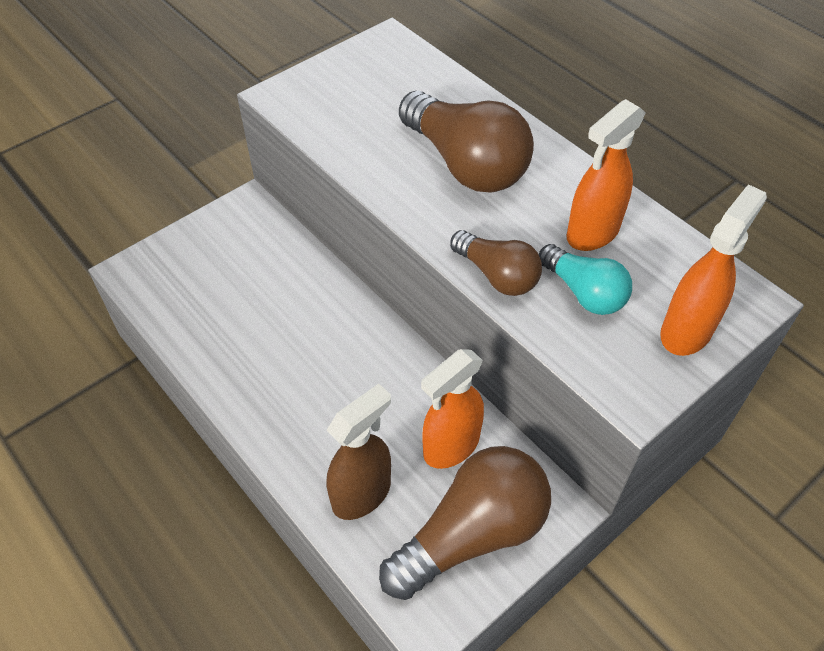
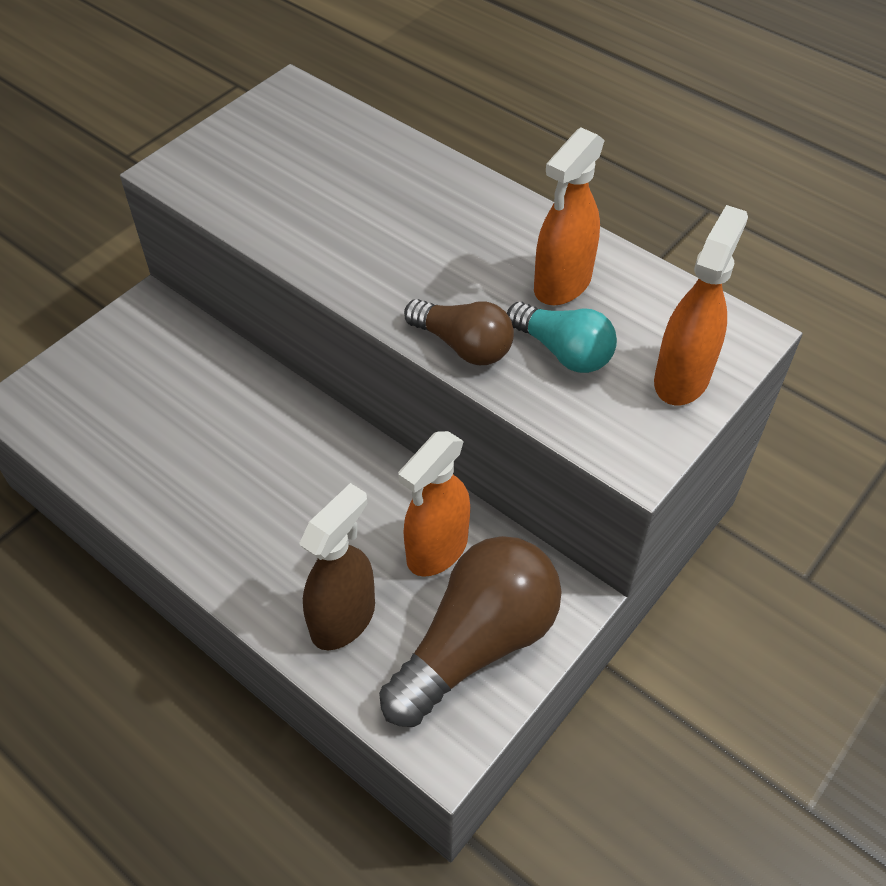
camera: 10 degrees left, 0 degrees up
(465, 164) = (406, 224): brown light bulb -> none

